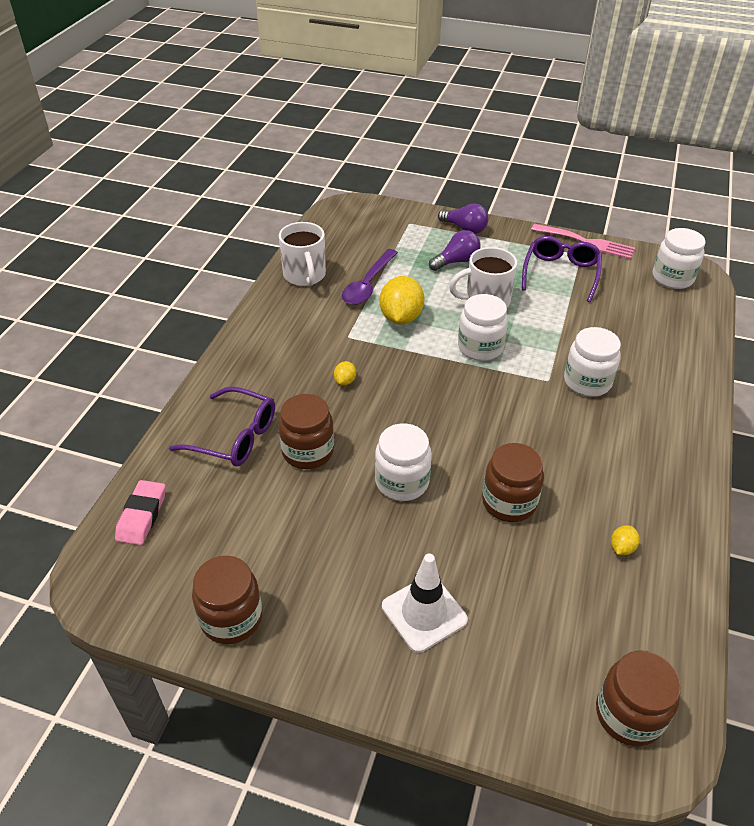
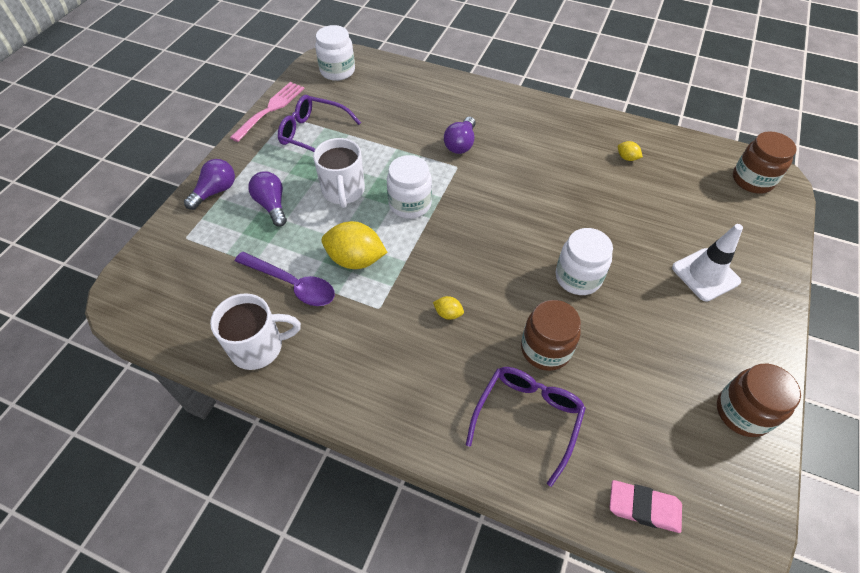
camera: 85 degrees left, 10 degrees up
(509, 502) = (593, 211): brown jar -> none
(587, 382) = (461, 144): white jar -> purple light bulb

